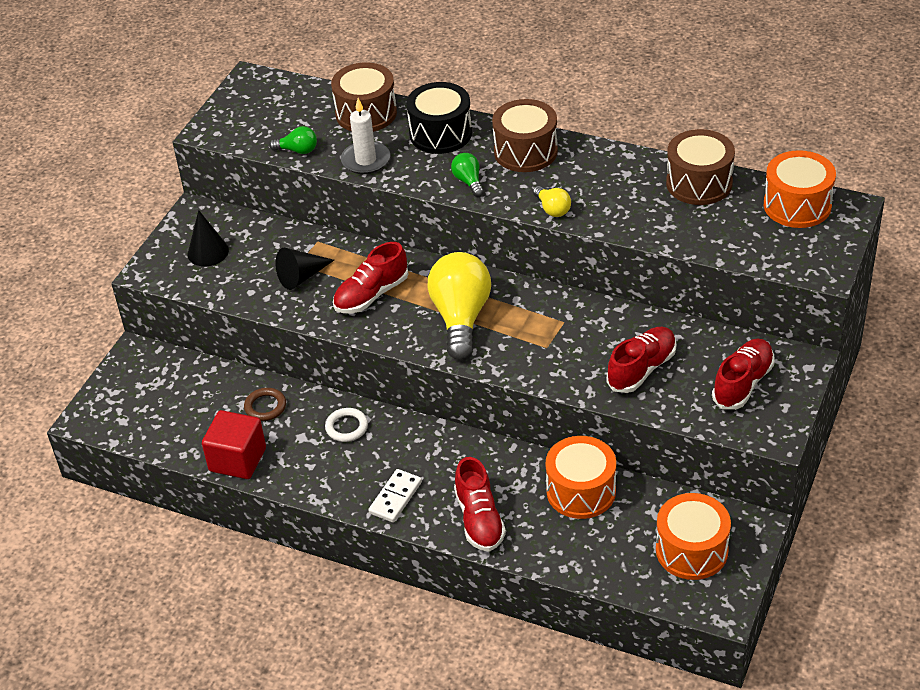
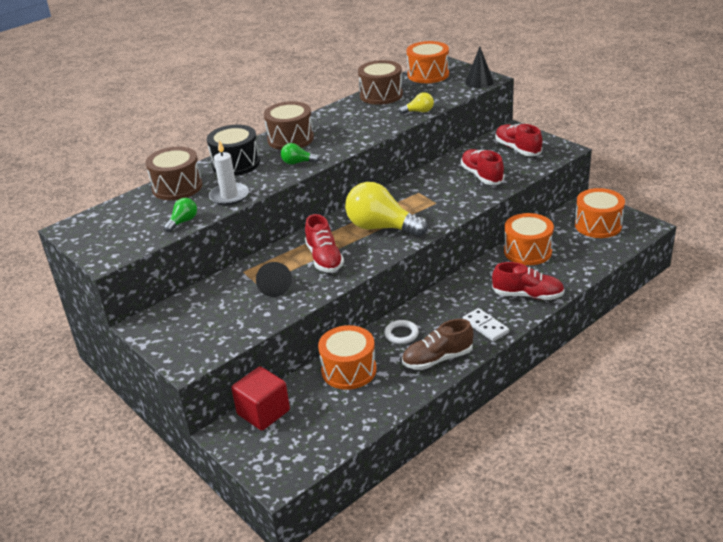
camera: 65 degrees left, 10 degrees down
(208, 252) = (198, 327): black cone -> black cone (479, 82)
(237, 459) = (394, 397): red cube -> red cube (263, 412)
(265, 407) = (349, 370): brown ring -> orange drum
(316, 474) = (437, 359): none -> brown shoe
(552, 209) = (356, 140): yellow light bulb -> yellow light bulb (419, 111)

